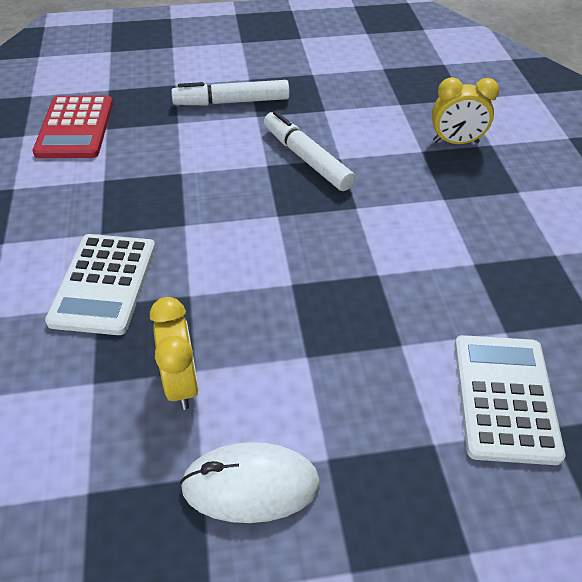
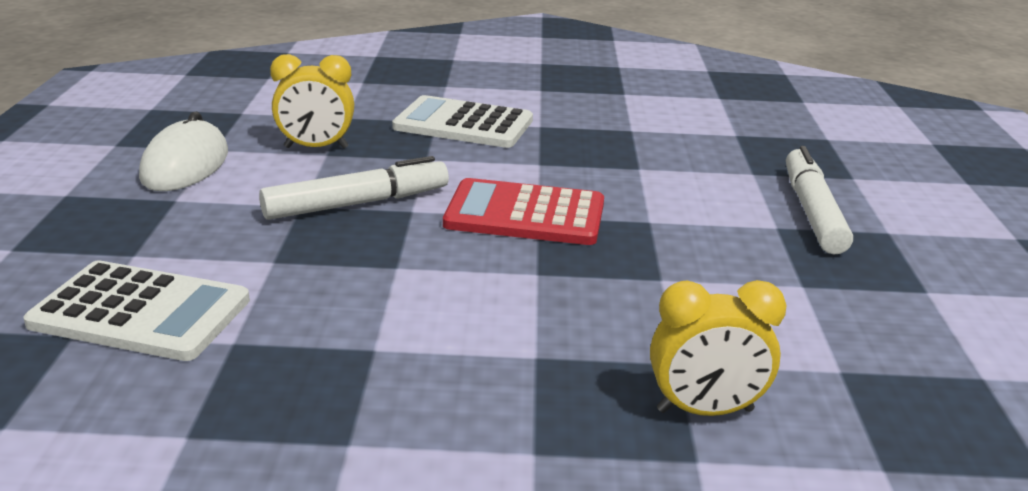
camera: 100 degrees right, 20 degrees down
(75, 128) = (735, 119): red calculator -> red calculator (525, 214)
(307, 159) = (660, 251): white marker -> white marker (356, 204)
(455, 142) = (705, 411): yellow clock -> yellow clock turned 105 degrees counterclockwise

